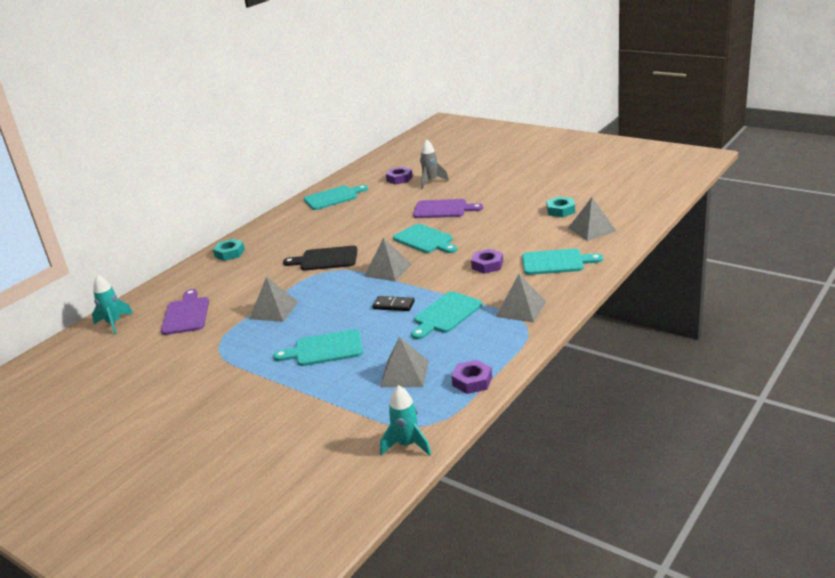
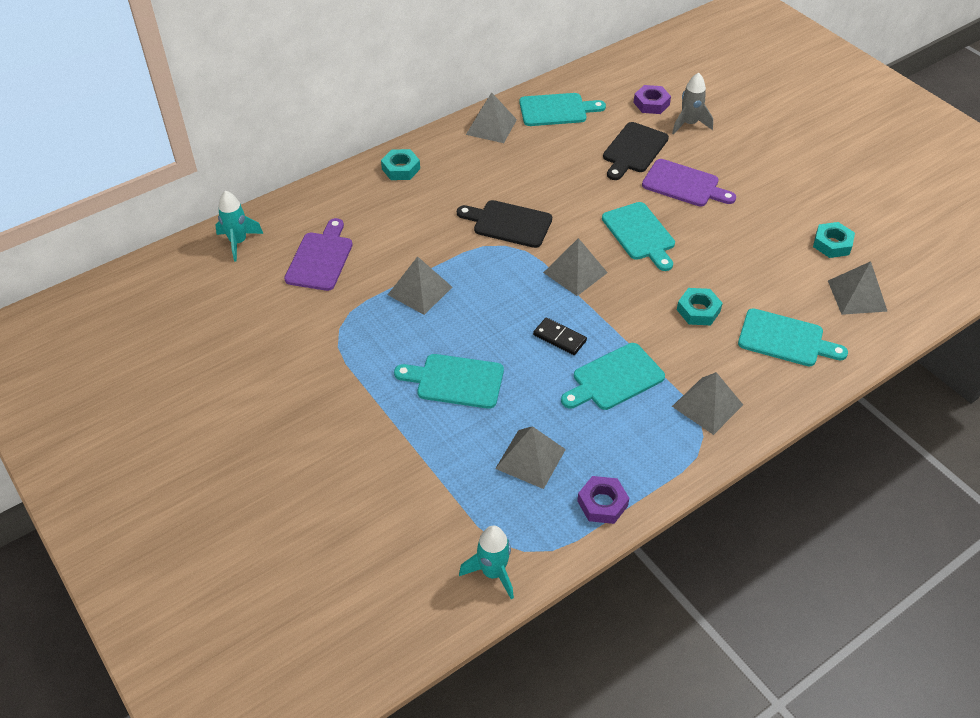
camera: 15 degrees right, 20 degrees up
(289, 216) = (491, 127): none -> grey pyramid
(398, 202) = (633, 150): none -> black cutting board
(487, 265) = (698, 310): purple nut -> turquoise nut

